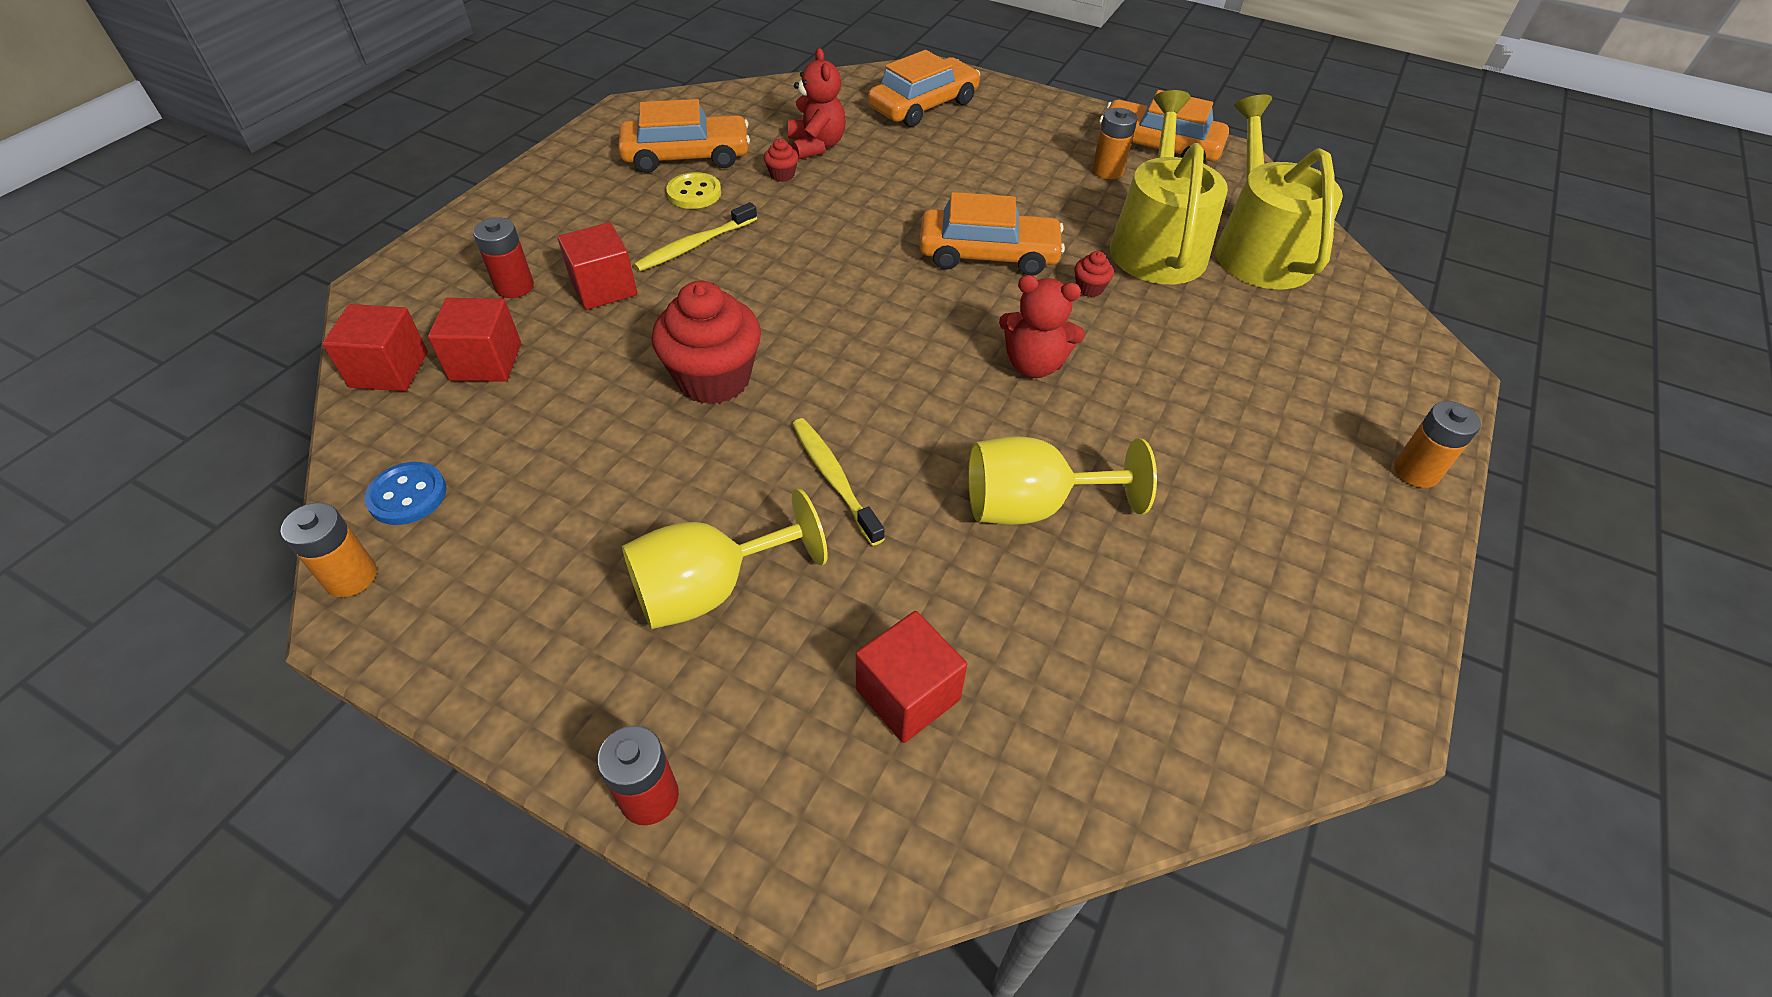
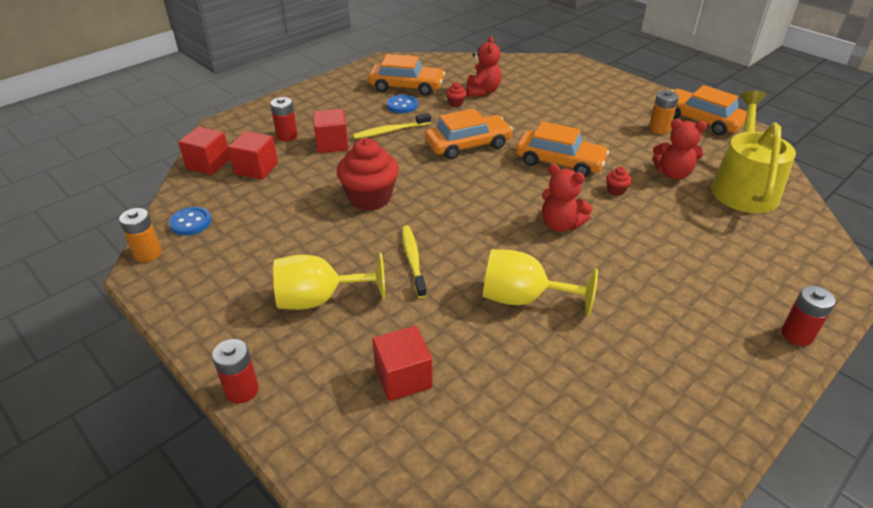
camera: 20 degrees right, 10 degrees down
(694, 193) = (402, 105): yellow button -> blue button
(923, 105) = (557, 79): orange car -> orange car (468, 145)
(1157, 244) = (673, 174): yellow watering can -> red teddy bear
(1416, 472) = (797, 335): orange battery -> red battery

